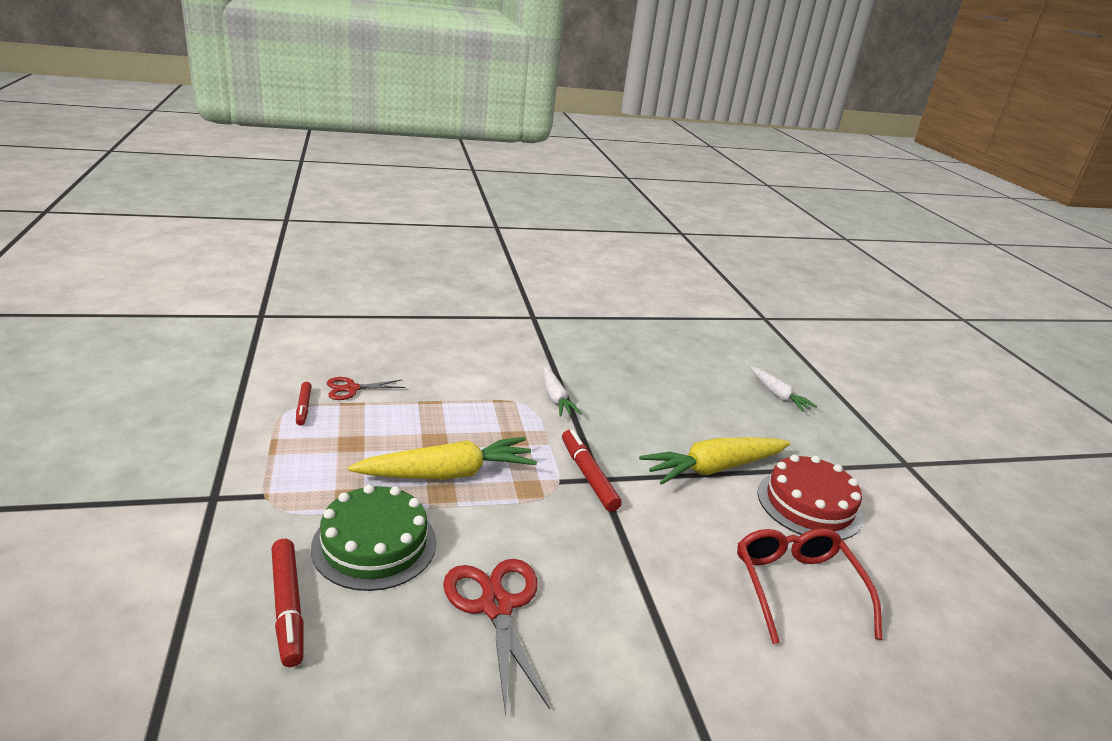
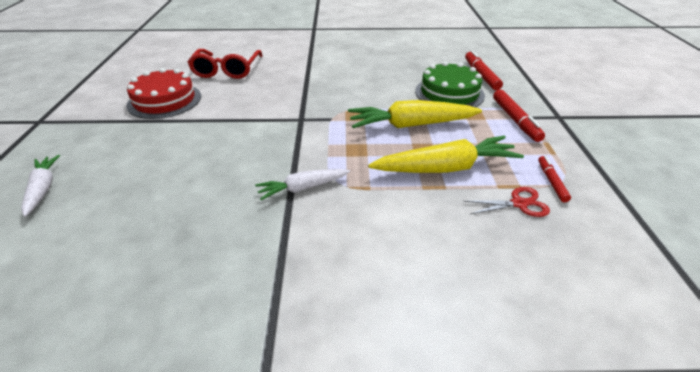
camera: 165 degrees left, 10 degrees up
(496, 606) = (384, 71): red scissors -> none
(556, 399) = (302, 188): white carrot -> white carrot turned 105 degrees counterclockwise
(588, 475) = (308, 121): red marker -> red marker (515, 120)
(713, 469) = (207, 122): yellow carrot -> yellow carrot (446, 168)

